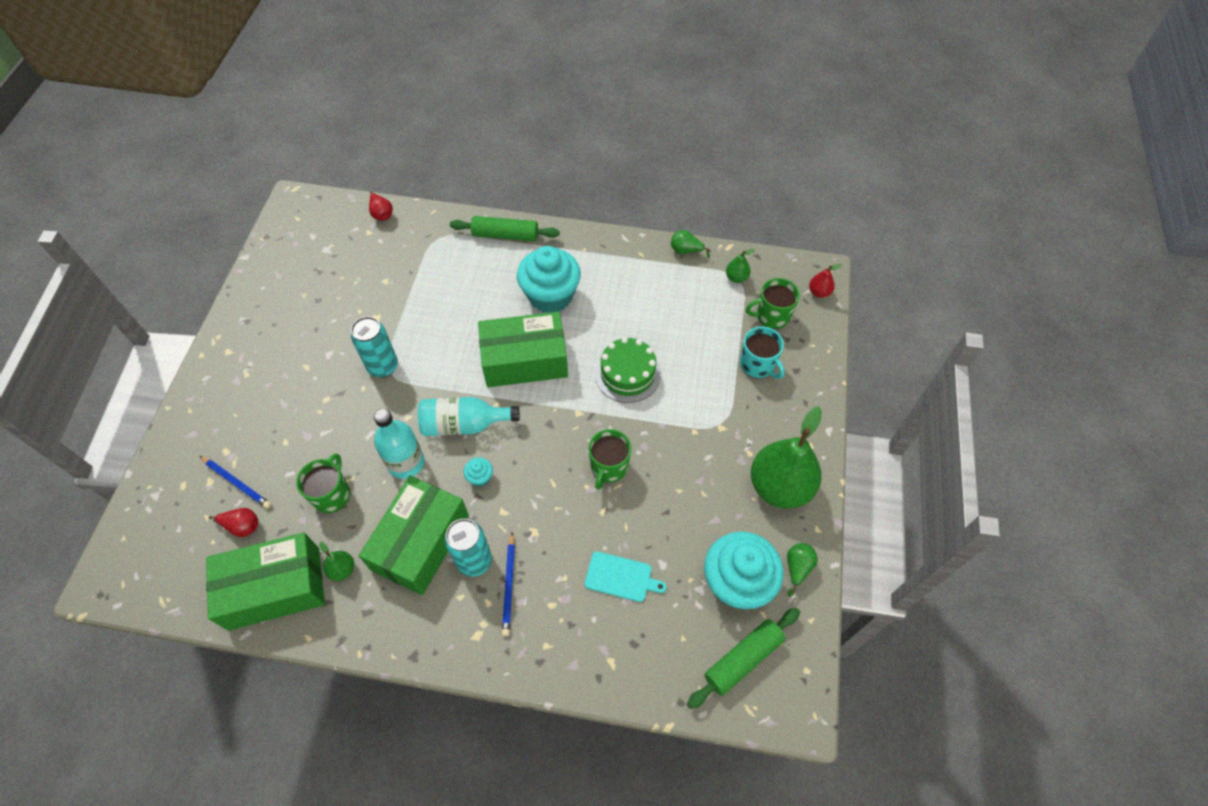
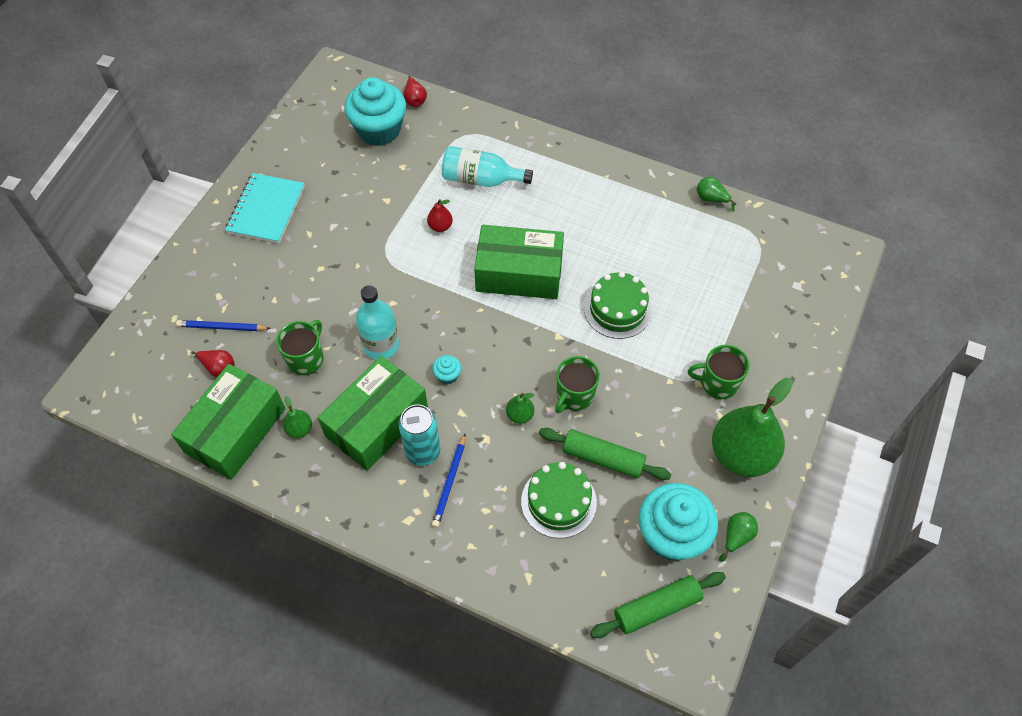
camera: 15 degrees right, 0 degrees up
(236, 483) = (222, 327): blue pencil -> blue pencil turned 135 degrees clockwise
(256, 352) = (266, 210): none -> turquoise notebook
(274, 588) = (235, 430): green box -> green box turned 60 degrees counterclockwise
(383, 367) = (381, 249): turquoise can -> none
(464, 424) = (444, 322): turquoise bottle -> turquoise bottle (481, 179)
(505, 235) = (531, 145): green rolling pin -> green rolling pin (603, 458)
(550, 295) = (561, 215): turquoise cupcake -> turquoise cupcake (379, 130)
(621, 577) = (558, 502): turquoise cutting board -> green cake
(736, 278) = (756, 237): green pear -> green pear (520, 415)
(757, 365) = (753, 330): turquoise mug -> none
(772, 316) = (783, 284): green mug -> green mug (718, 383)
(819, 292) = (840, 271): red pear -> red pear (440, 226)

